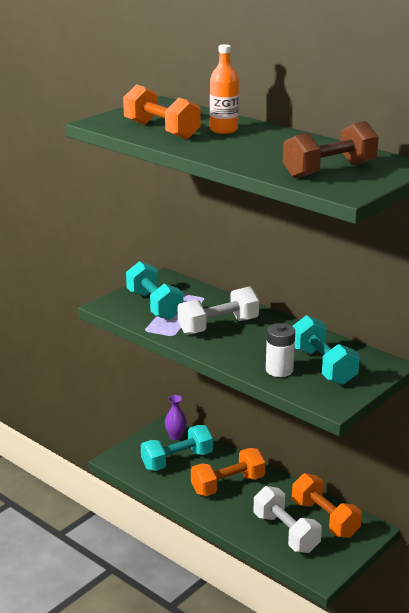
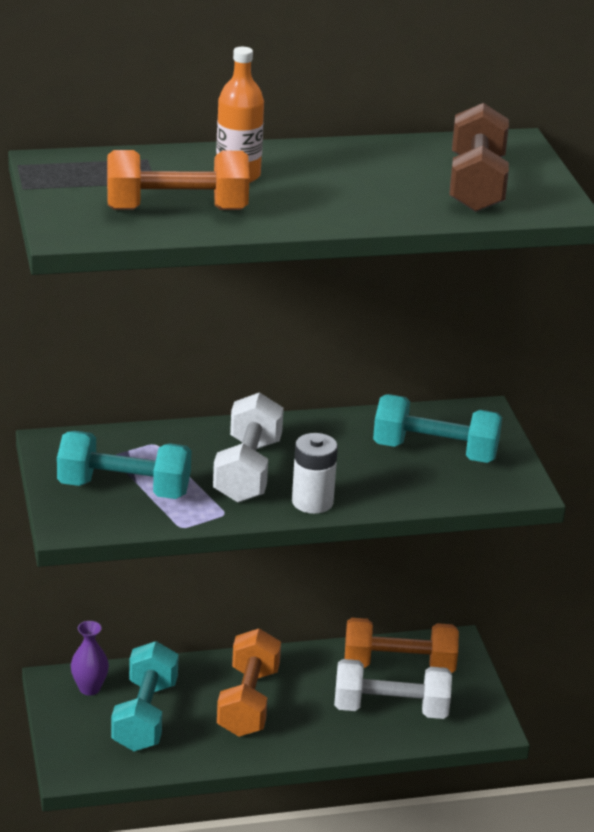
camera: 55 degrees left, 5 degrees up
(279, 370) = (408, 483): white battery -> white battery (312, 502)

